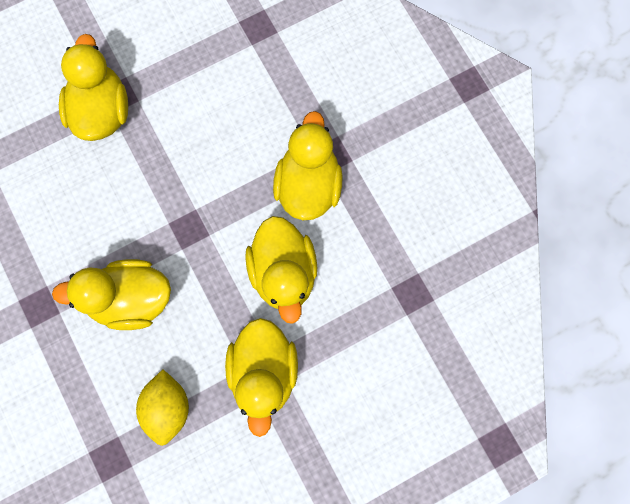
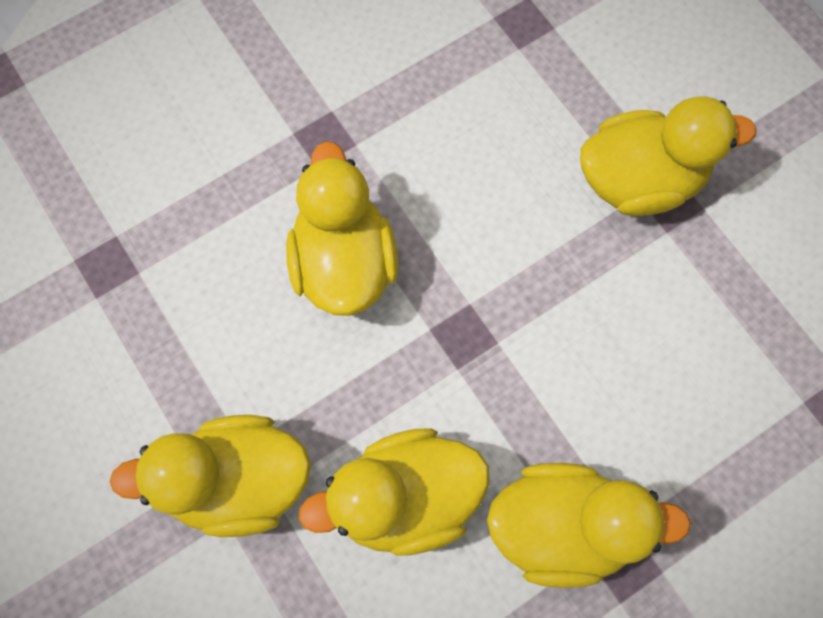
camera: 85 degrees right, 5 degrees down
(167, 408) = (180, 338): yellow lemon -> none

